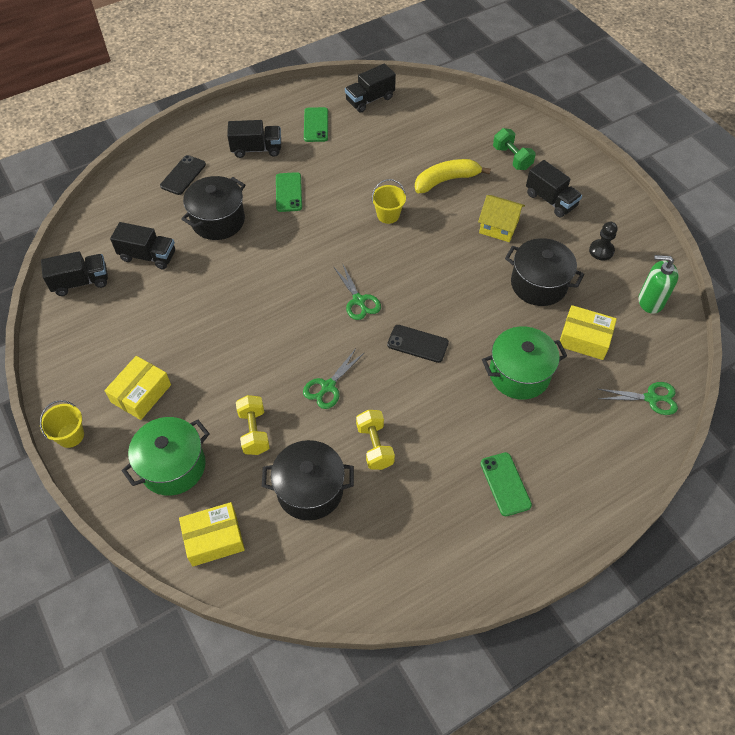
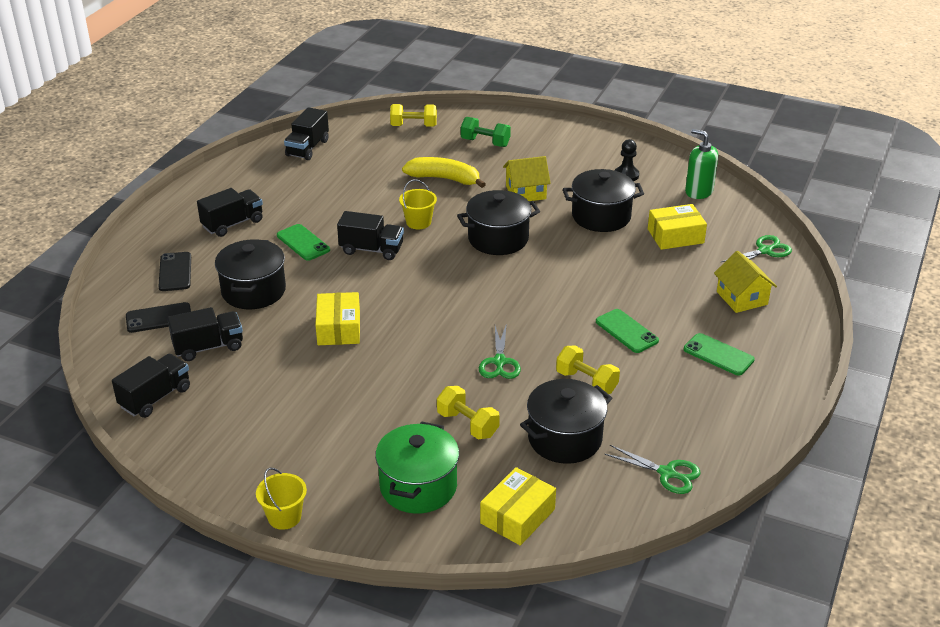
camera: 35 degrees left, 20 degrees down
(141, 393) = (323, 450): yellow box -> yellow box (339, 328)
(316, 125) = (274, 184): green phone -> green phone (626, 331)
(359, 300) = (459, 291): green scissors -> green scissors (667, 473)
(417, 344) = (545, 298): black phone -> black phone (159, 318)
(434, 264) = (498, 239): none -> black pot
(446, 180) = (444, 179): yellow banana -> yellow banana turned 75 degrees clockwise
(469, 114) = (413, 126): none -> yellow dumbbell
(519, 374) = (650, 280): green pot -> none
(551, 200) = (549, 158): black truck -> black truck (371, 249)
(581, 437) = (742, 298): none -> yellow house
(650, 301) = (698, 191): green soap dispenser -> green soap dispenser turned 60 degrees clockwise

